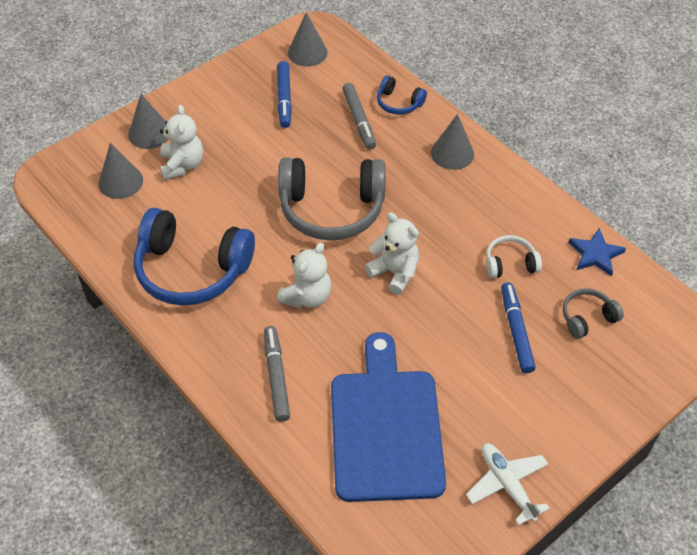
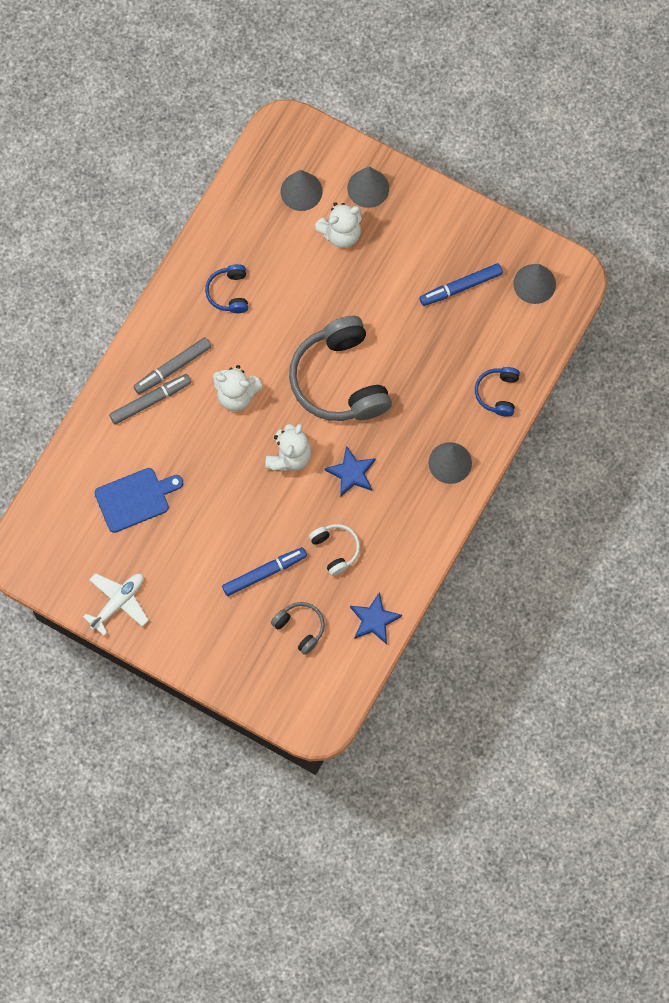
camera: 70 degrees right, 20 degrees up
(192, 270) = (229, 292): blue headphones -> blue headphones, size x0.47
(358, 120) = (459, 365): grey marker -> grey marker (172, 368)
(385, 427) = (135, 499): blue cutting board -> blue cutting board, size x0.56
(433, 227) = (351, 473): none -> blue star

